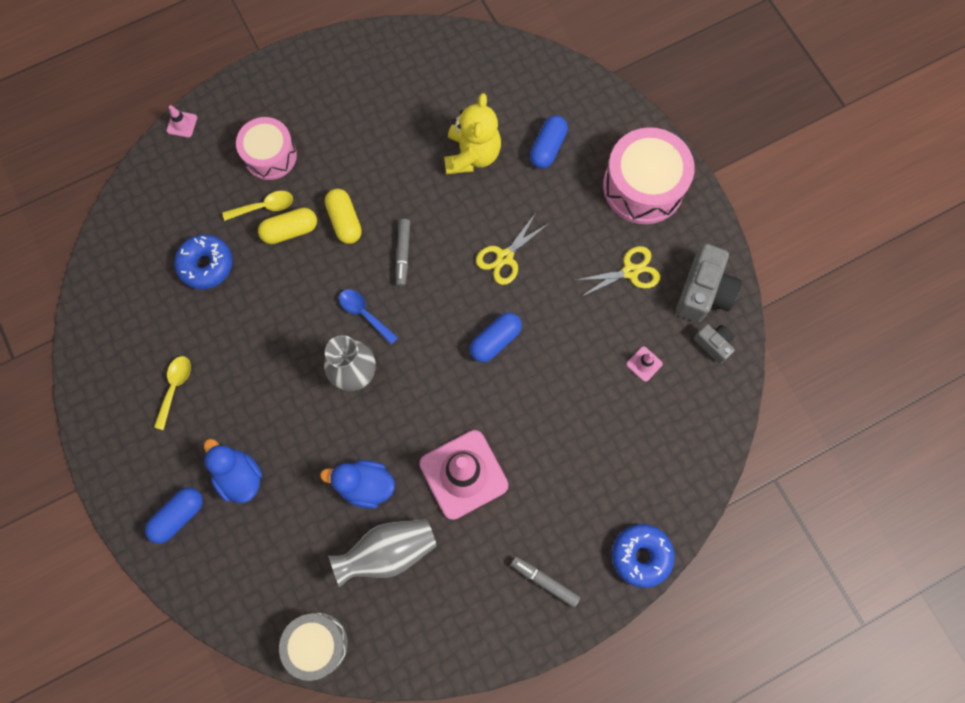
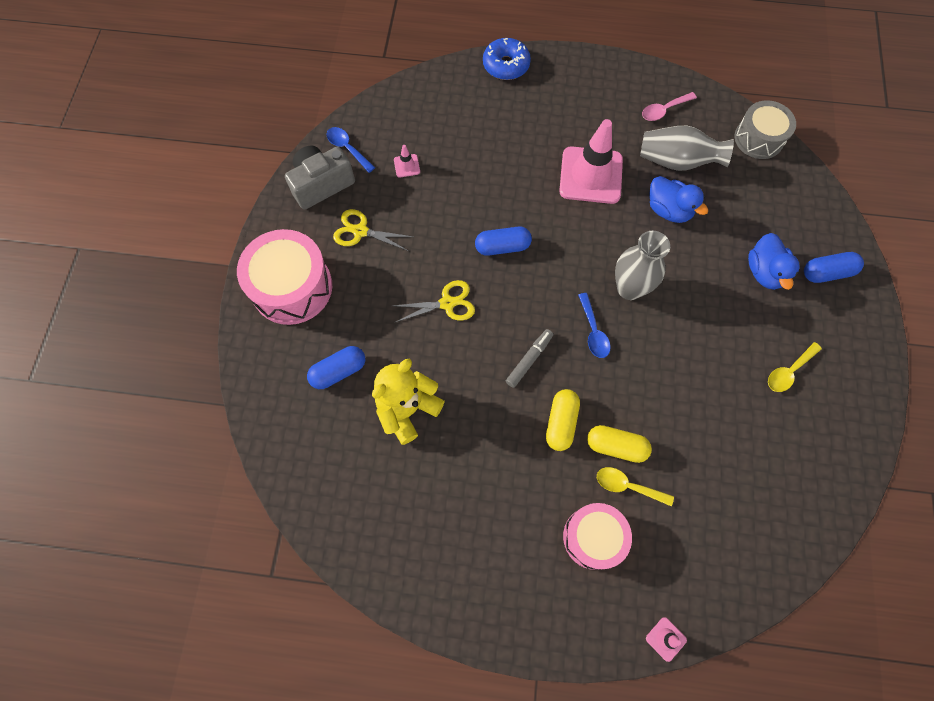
camera: 145 degrees left, 5 degrees down
(206, 265) = (711, 464): blue donut -> none
(437, 612) = (664, 110): none -> pink spoon
(544, 581) = (579, 87): grey marker -> none
(713, 344) = (347, 148): grey camera -> blue spoon

